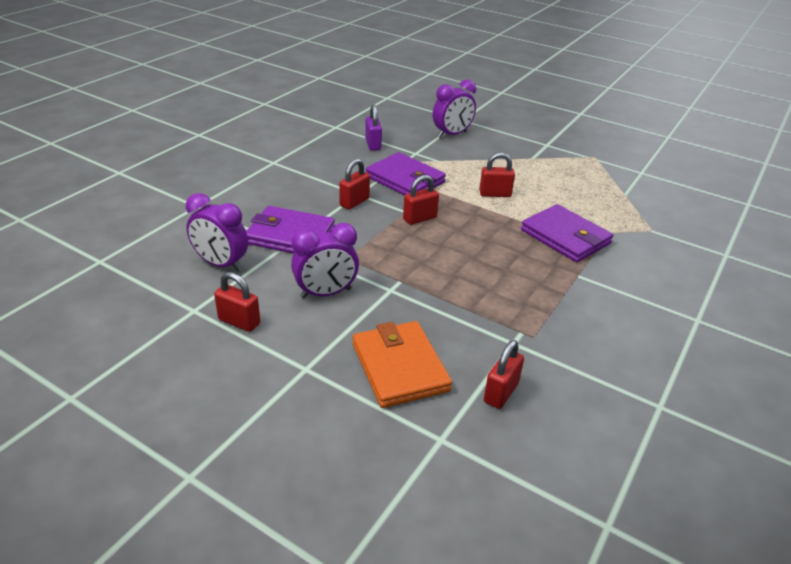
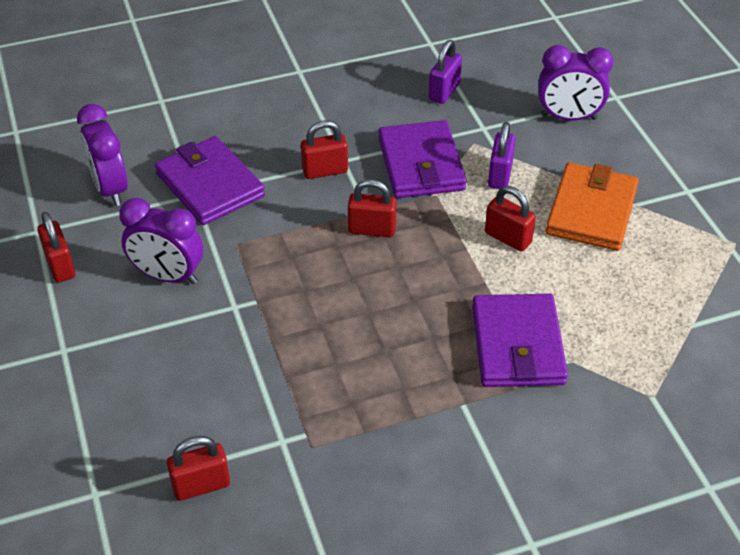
camera: 40 degrees right, 10 degrees up
(399, 367) = (142, 399): orange wallet -> orange wallet (591, 211)
(453, 169) = (500, 175): none -> purple padlock

